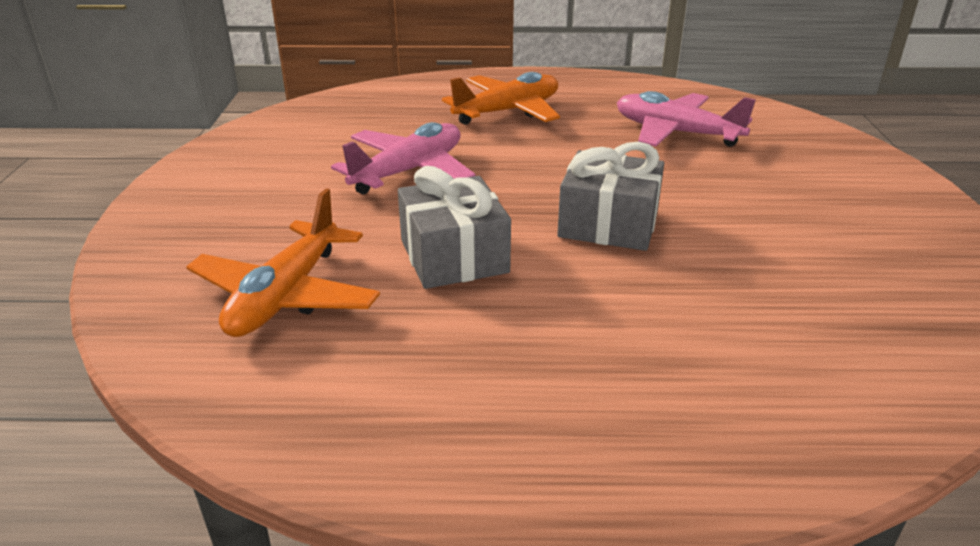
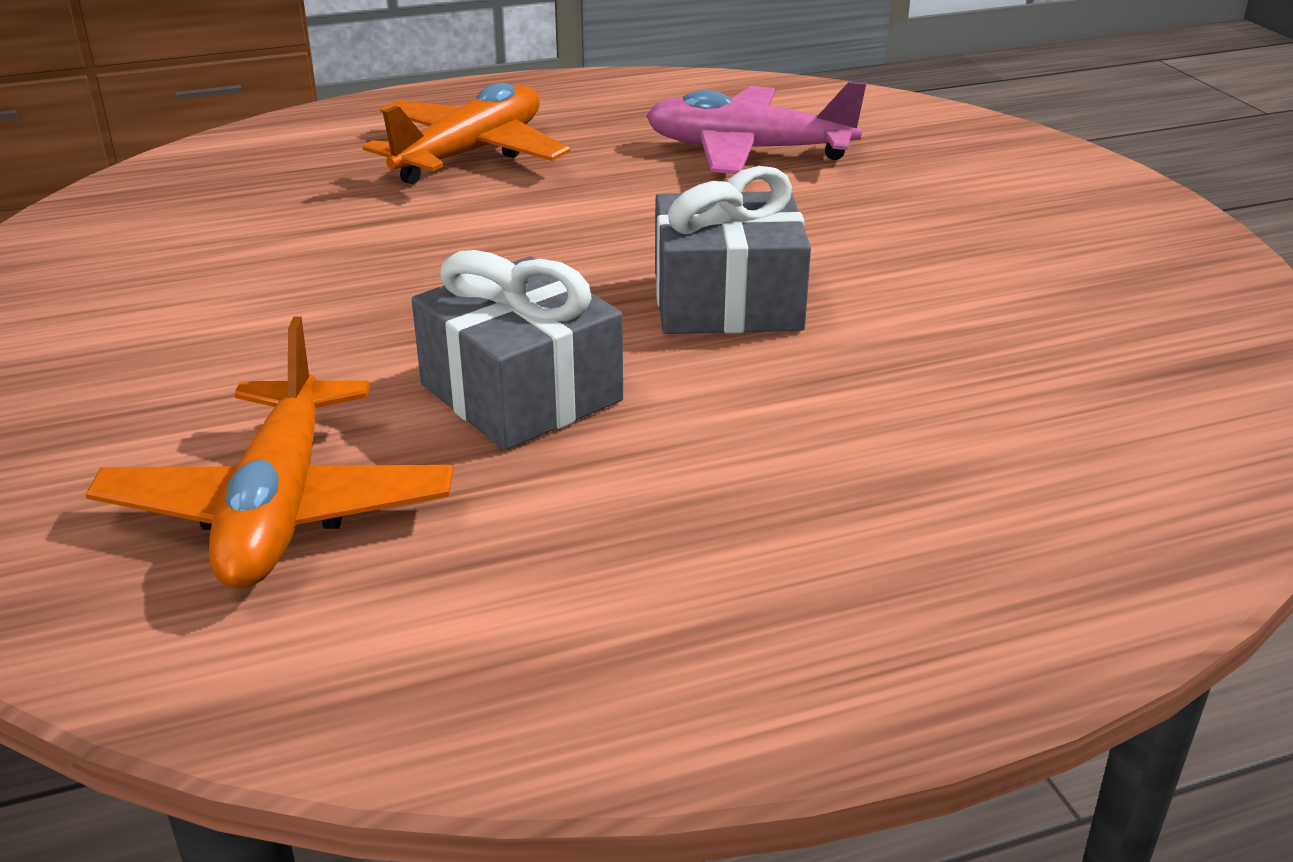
camera: 20 degrees left, 0 degrees up
(409, 171) = (364, 273): pink plane -> none

